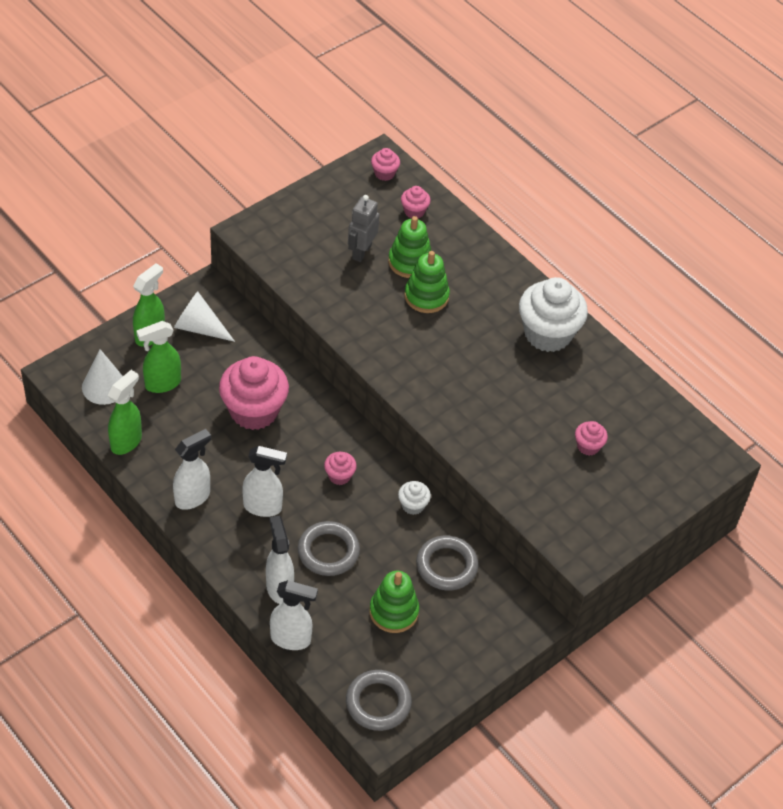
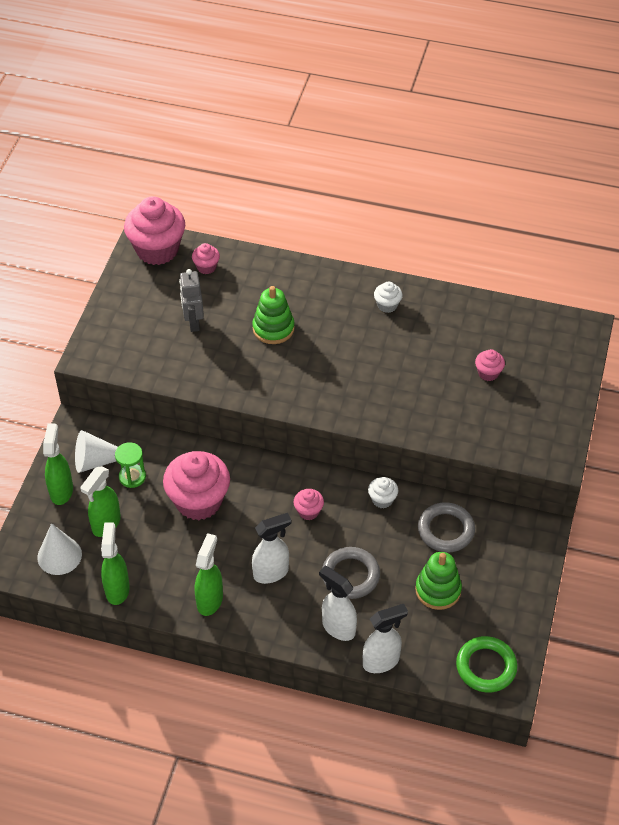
camera: 30 degrees left, 0 degrees up
(193, 497) = (210, 600): white spray bottle -> green spray bottle
(217, 358) = (132, 477): none -> green hourglass
(378, 703) = (486, 667): grey ring -> green ring
(384, 173) = (157, 250): pink cupcake -> pink cupcake, size x2.18
(410, 262) = (237, 309): green stacking toy -> none
(548, 334) = (387, 305): white cupcake -> white cupcake, size x0.46

